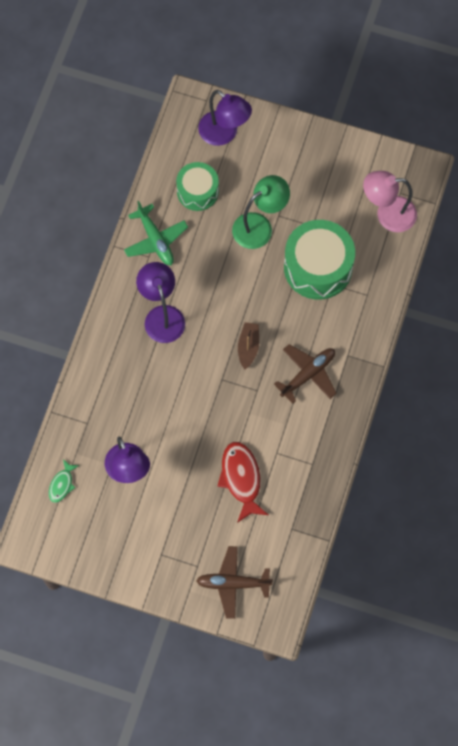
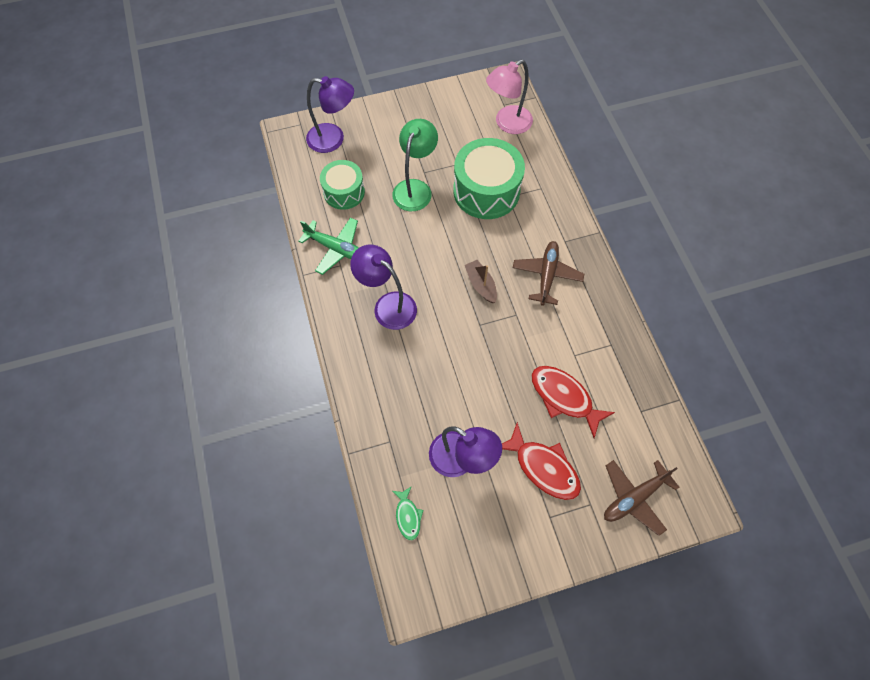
camera: 35 degrees left, 5 degrees down
(184, 518) = (543, 467): none -> red fish

